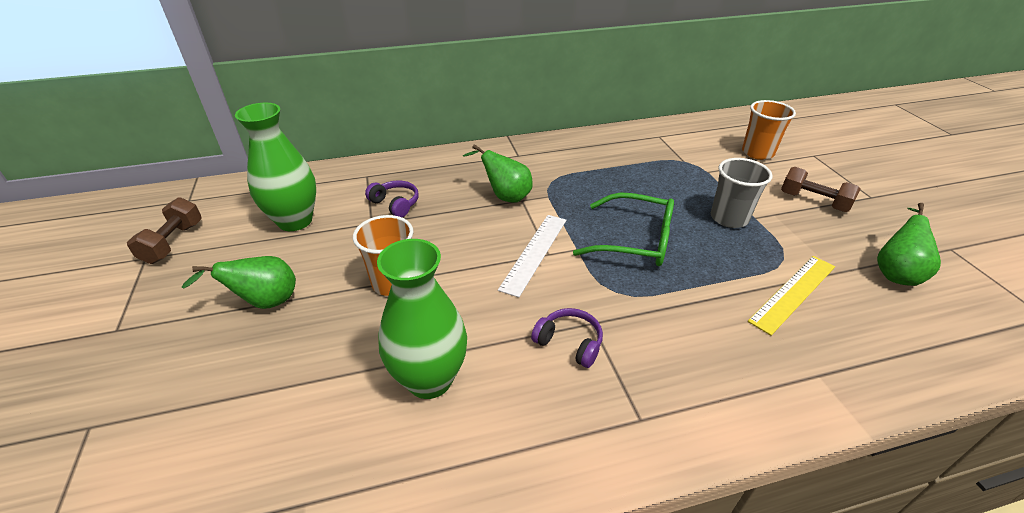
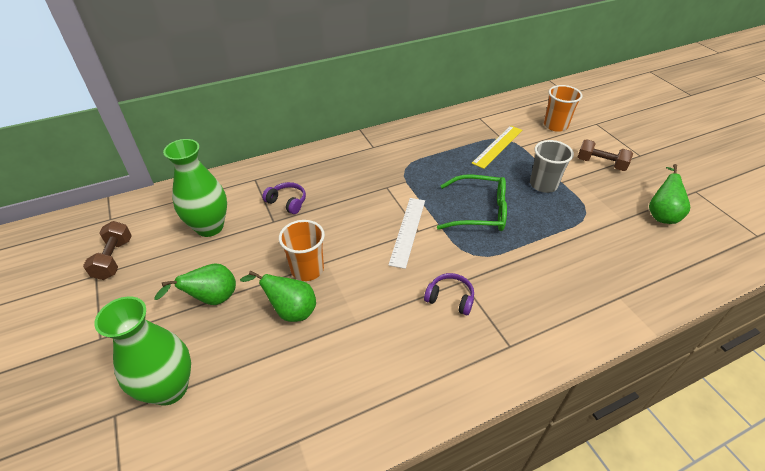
camera: 10 degrees left, 5 degrees up
(430, 379) = (358, 340): green vase -> green vase (169, 388)
(505, 196) = (373, 185): green pear -> green pear (290, 311)
(793, 293) = (596, 239): yellow ruler -> yellow ruler (497, 146)

